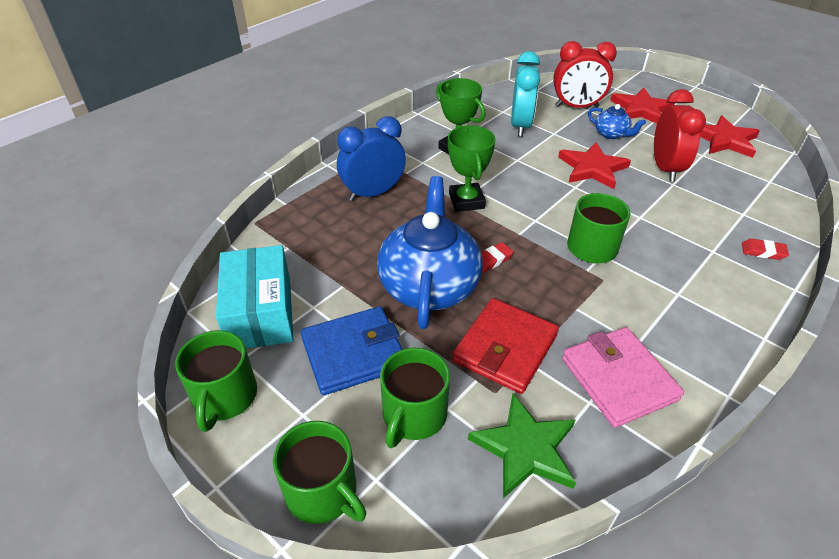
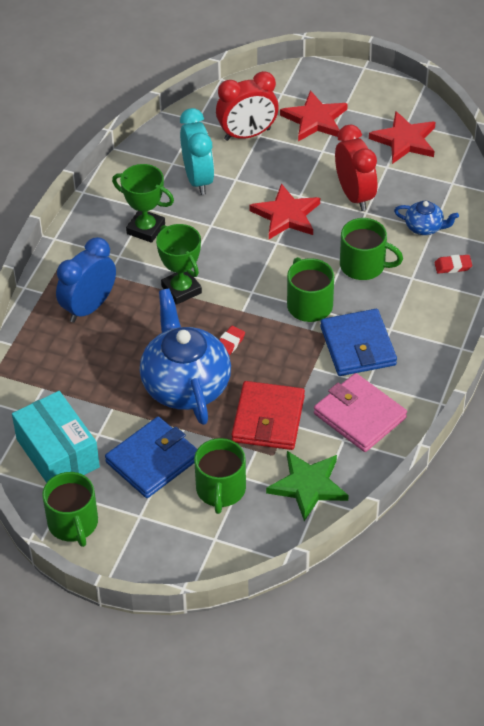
camera: 20 degrees left, 5 degrees up
(322, 491) = (182, 558): green mug -> green mug (364, 265)
(611, 134) = (293, 164): blue teapot -> blue teapot (424, 227)
(635, 300) = (358, 346): none -> blue wallet

